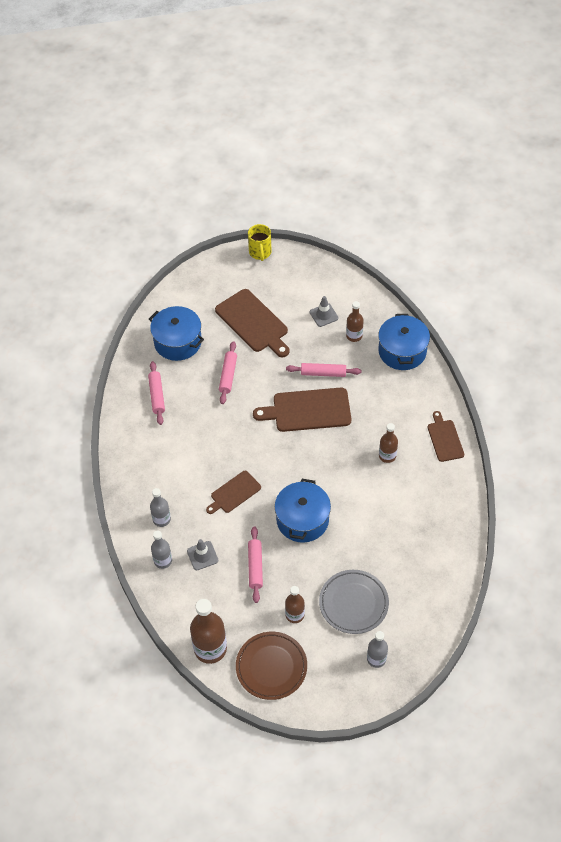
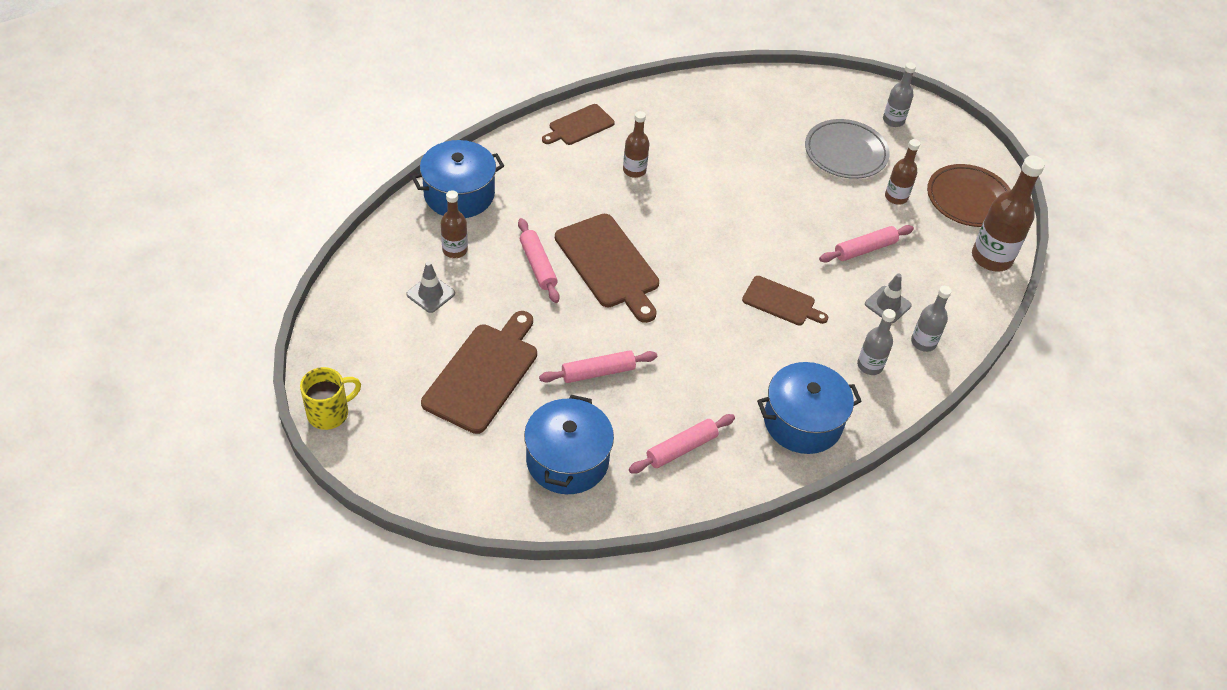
camera: 120 degrees left, 5 degrees down
(302, 520) = (773, 224): blue pot -> blue pot (802, 421)

